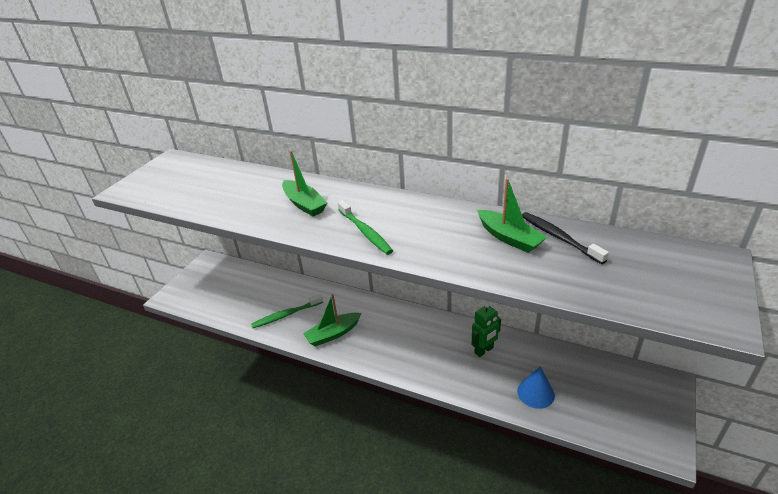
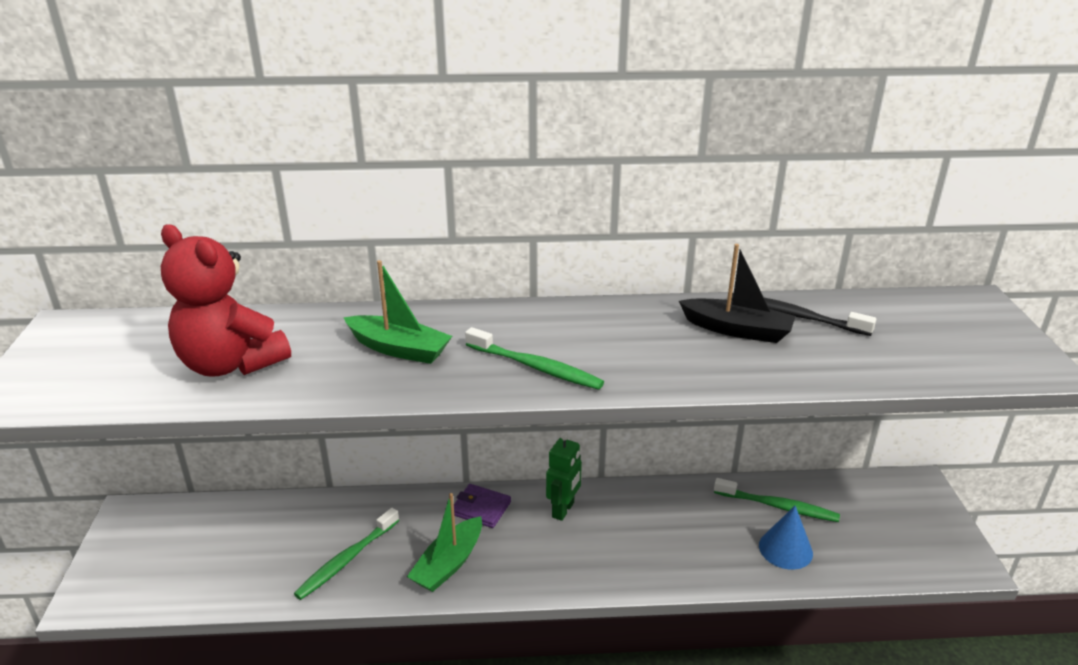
camera: 30 degrees left, 5 degrees down
(222, 194) = (231, 364): none -> red teddy bear
(369, 309) = (481, 508): none -> purple wallet
(484, 350) = (685, 516): green robot -> green robot (563, 510)
(509, 238) = (737, 330): green boat -> black boat
(550, 364) = (778, 506): none -> green toothbrush

